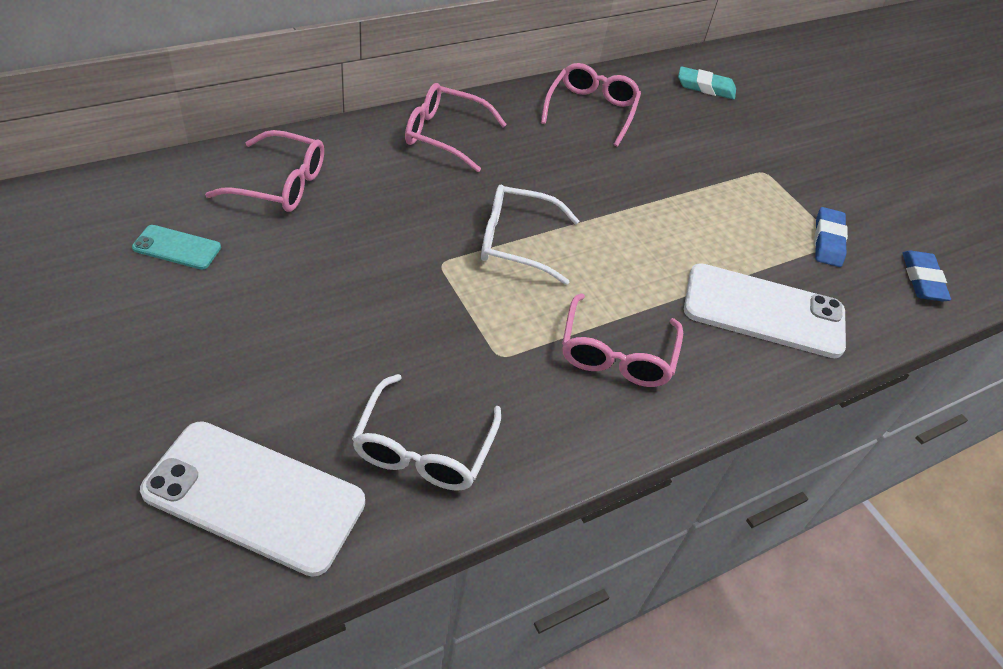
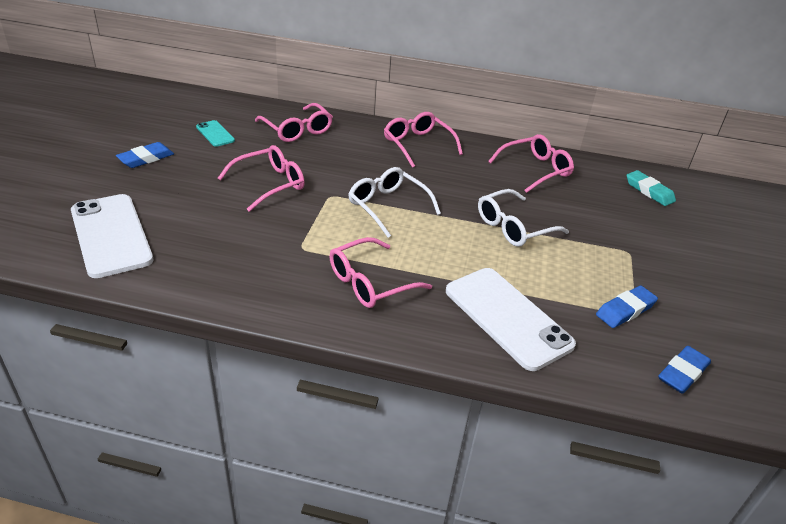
camera: 45 degrees right, 10 degrees down
(131, 345) = (146, 158): none -> blue eraser
(353, 288) = (269, 184): none -> pink glasses
(424, 448) = (206, 261): white glasses -> white glasses (514, 227)

